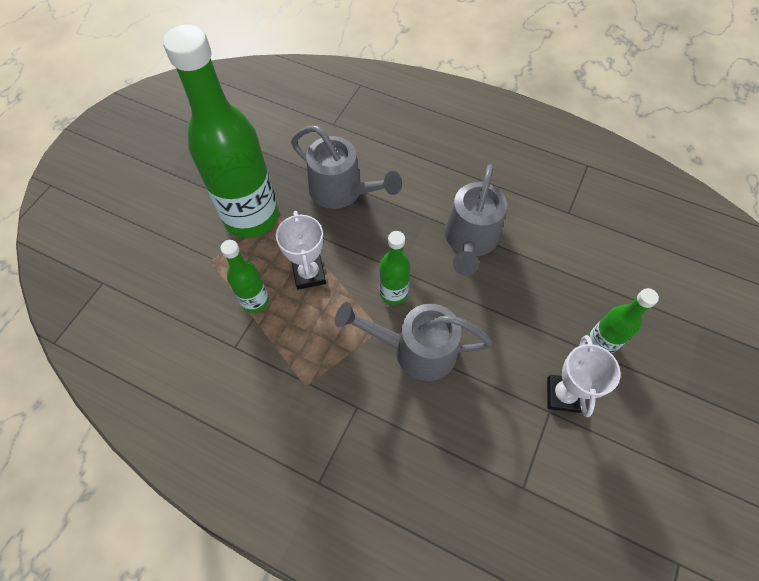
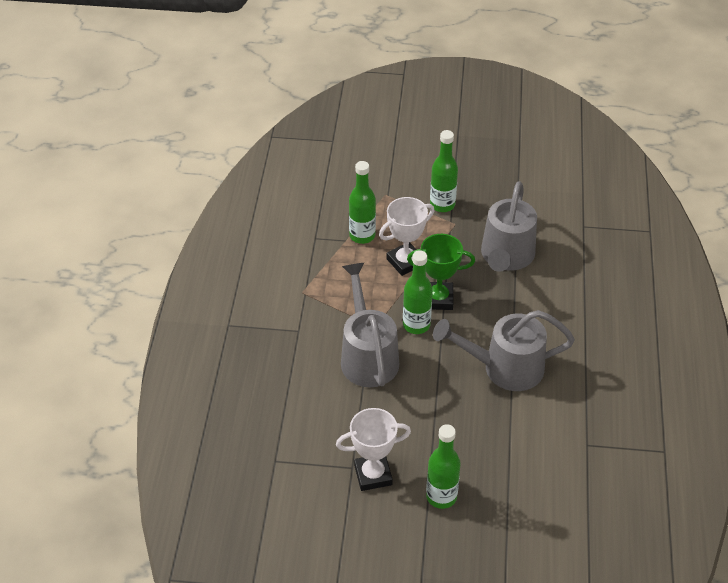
camera: 70 degrees right, 15 degrees down
(251, 217) = (442, 205): green bottle -> green bottle, size x0.47
(368, 263) = (438, 299): none -> green trophy

